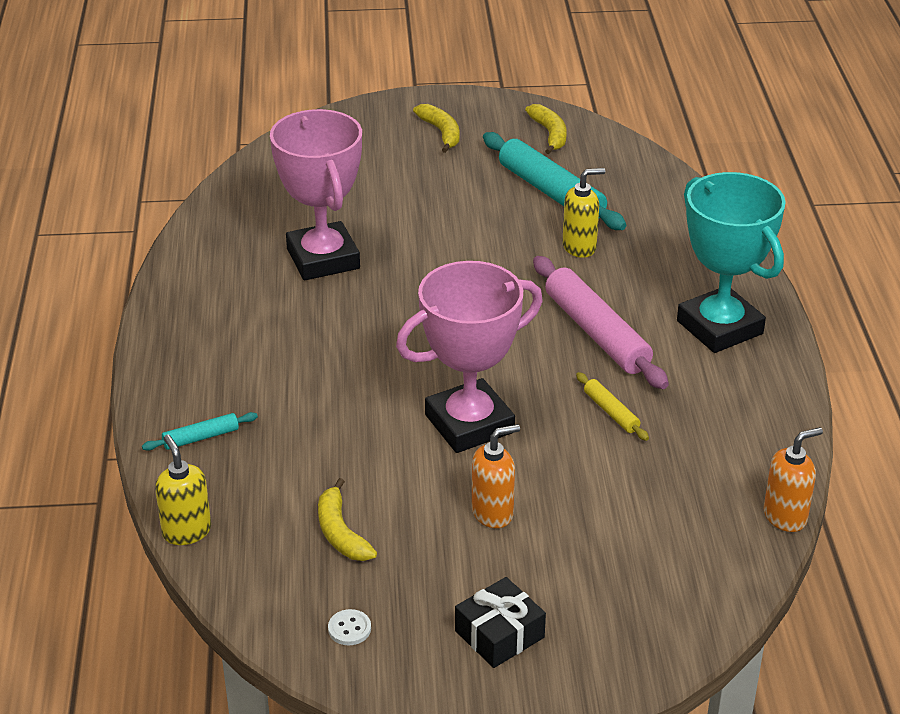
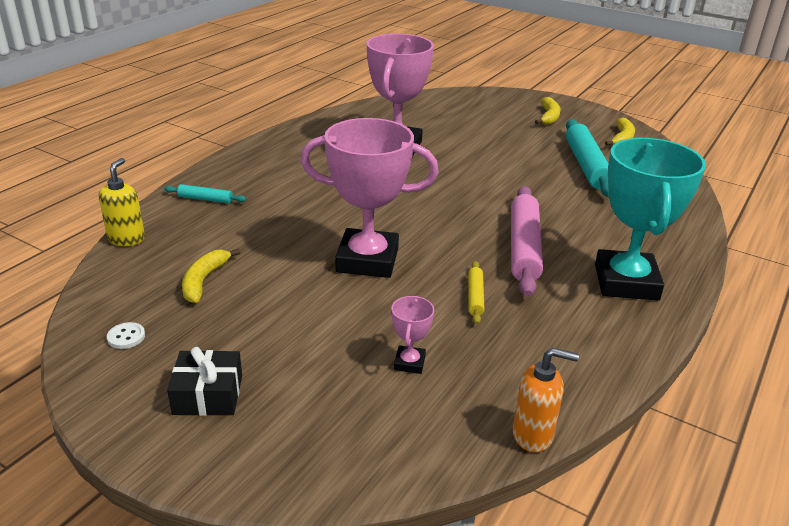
camera: 35 degrees right, 5 degrees down
(493, 513) = (311, 317): orange soap dispenser -> none
(579, 247) = (571, 199): yellow soap dispenser -> none
(628, 509) = (409, 363): none -> pink trophy

